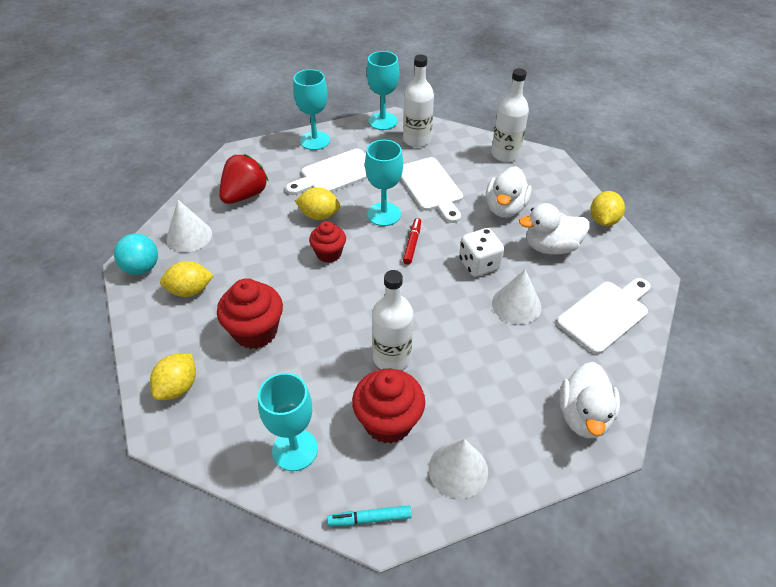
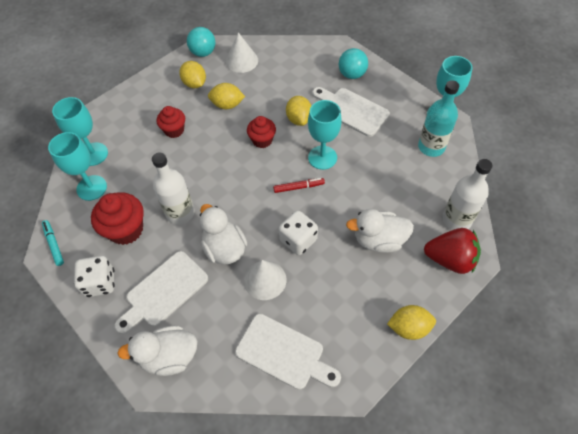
camera: 70 degrees right, 10 degrees up
(178, 387) = (119, 113): yellow lemon -> yellow lemon (227, 105)
(245, 195) = (297, 70): red strawberry -> red strawberry (450, 259)
(255, 331) = (174, 130): red cupcake -> red cupcake, size x0.64
(286, 158) = (352, 74): none -> turquoise ball
(315, 141) = (383, 82): turquoise goblet -> turquoise goblet (93, 154)
(417, 140) = (431, 147): white bottle -> turquoise bottle
(430, 187) = (374, 177): white cutting board -> white cutting board (164, 291)
(458, 469) = (100, 283): white cone -> white dice
(550, 247) = (347, 289): white duck -> white duck (224, 248)

